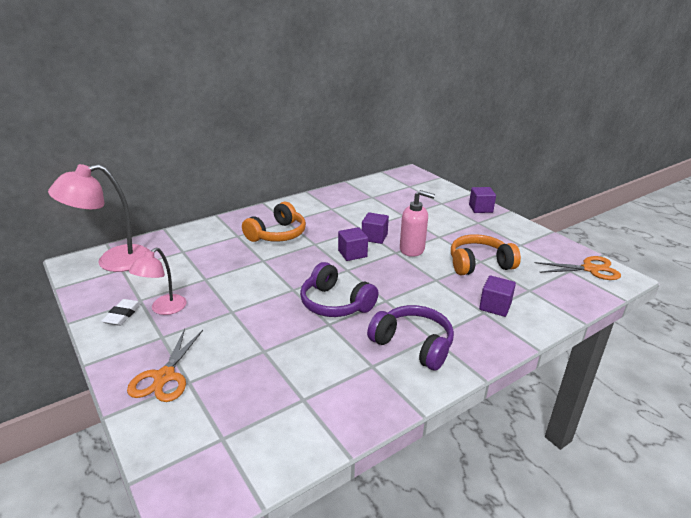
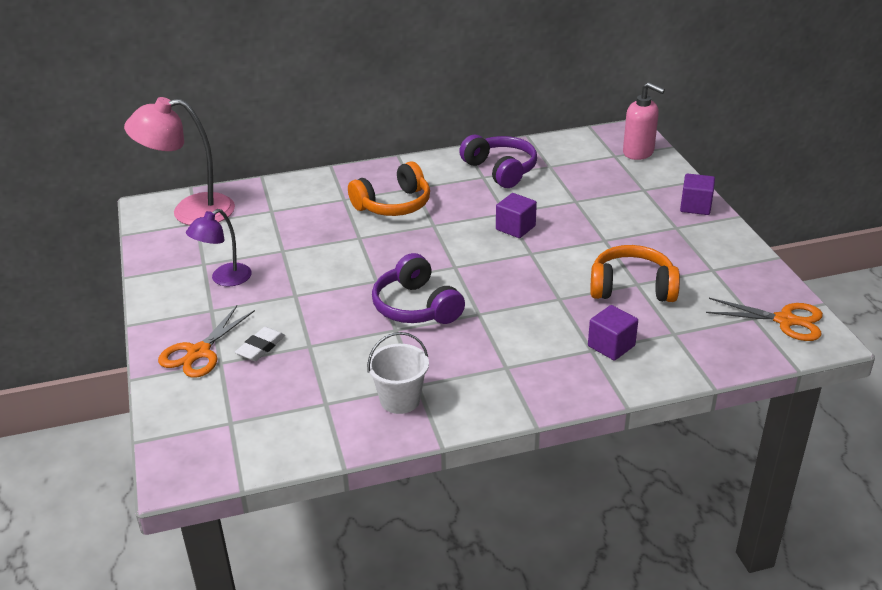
camera: 20 degrees right, 5 degrees up
(122, 315) = (180, 278): white eraser -> white eraser (261, 347)
(164, 309) = (224, 279): pink lamp -> purple lamp
(352, 254) = (473, 246): purple cube -> none
(365, 382) = (400, 400): none -> white bucket
(412, 249) = (555, 253): pink soap dispenser -> pink soap dispenser (638, 152)
(413, 345) = (478, 371): purple headphones -> purple headphones (501, 170)

